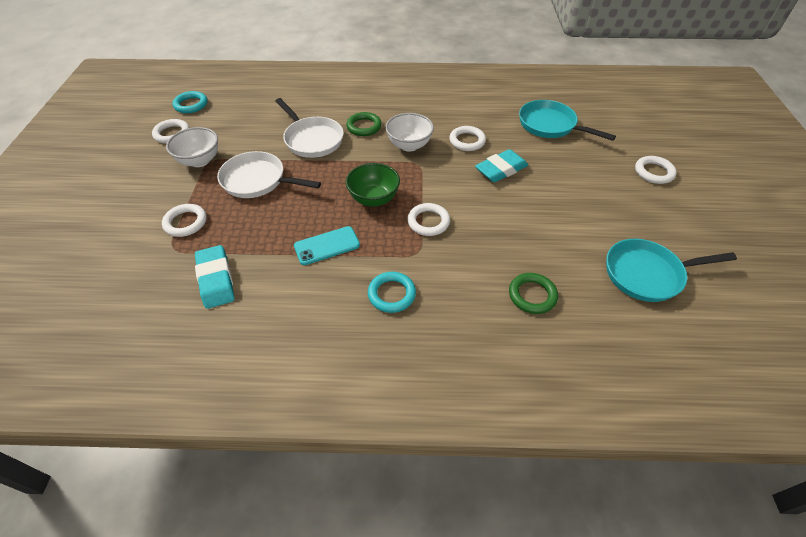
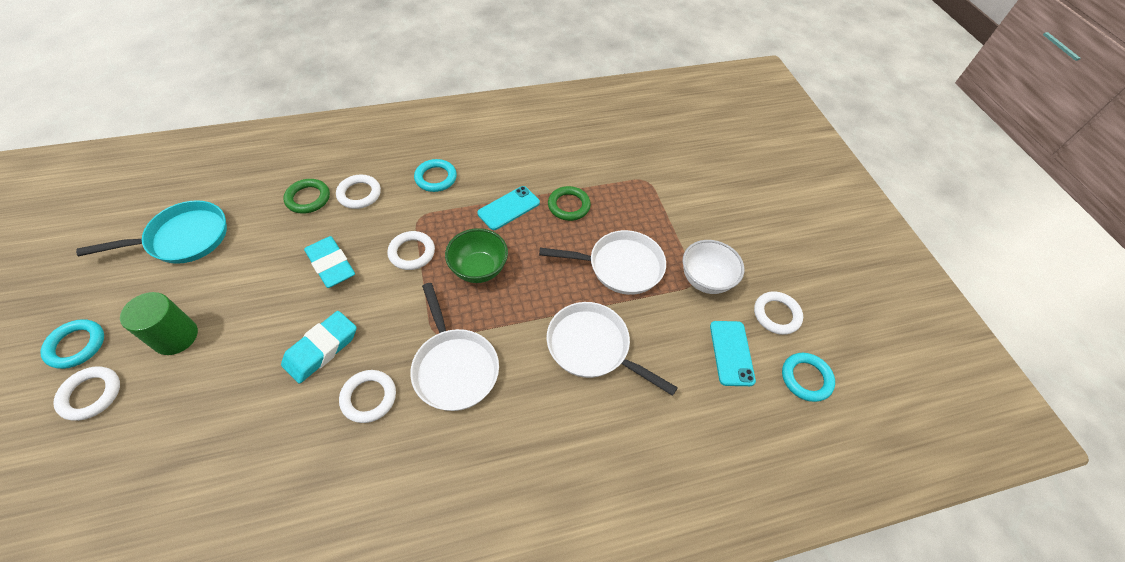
camera: 160 degrees right, 5 degrees up
(185, 222) = (655, 205): white ring -> white ring (359, 194)
(216, 279) = (589, 163): turquoise eraser -> turquoise eraser (331, 265)
(223, 122) = (731, 353): none -> turquoise phone
(364, 126) = (530, 392): green ring -> green ring (569, 206)
(409, 145) = (454, 367): white bowl -> white pan
(550, 125) = (223, 473): turquoise pan -> none
(612, 195) = (175, 336): none -> green cylinder
(686, 202) = (76, 345): none -> turquoise ring

